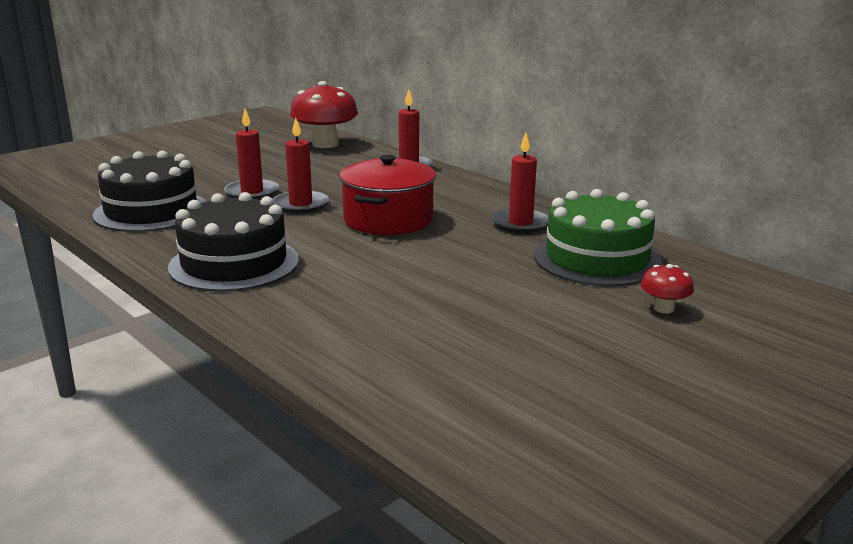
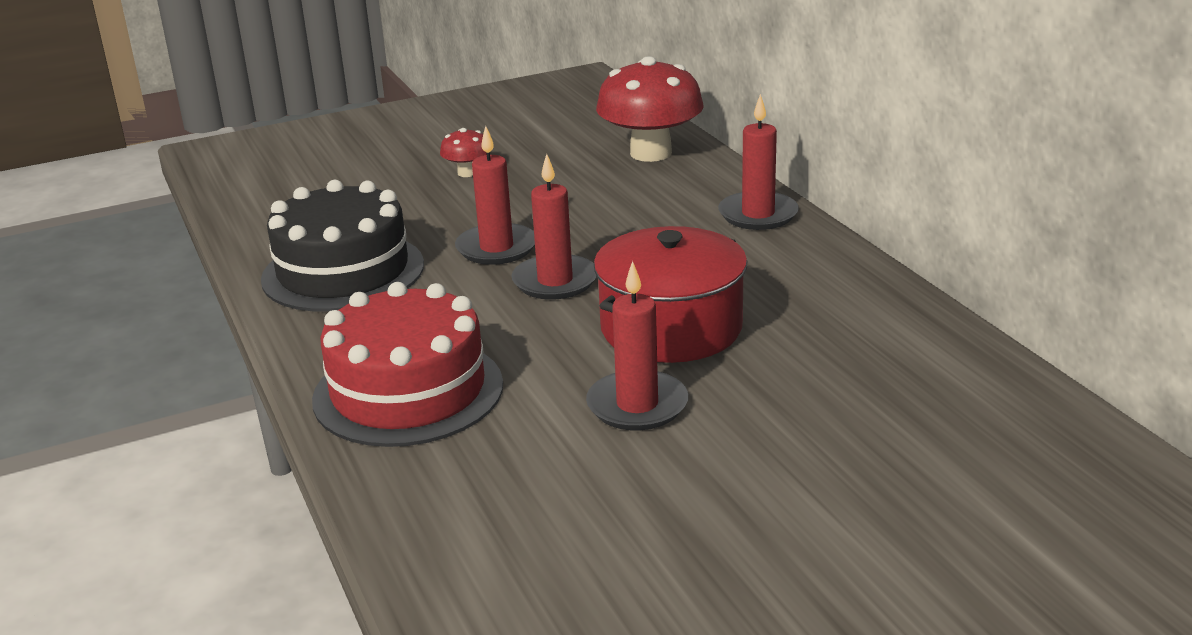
camera: 20 degrees right, 5 degrees up
(234, 263) = (408, 391): black cake -> red cake
(520, 223) = (879, 362): red candle -> red candle (637, 405)
(597, 259) = (971, 460): green cake -> none
(663, 308) = (1030, 590): red mushroom -> red mushroom (467, 173)

